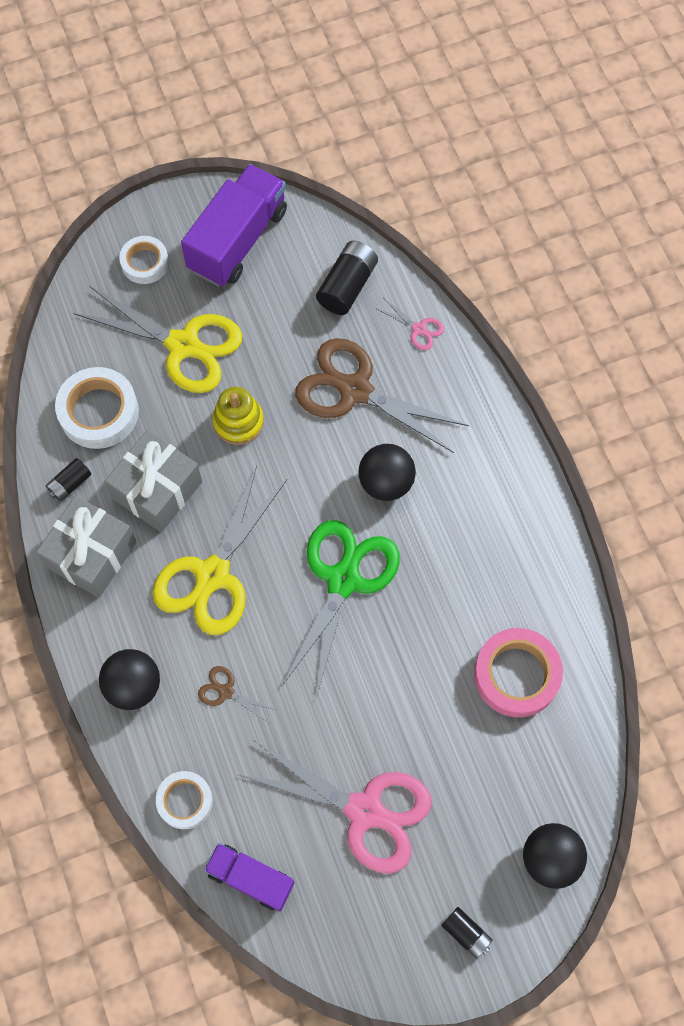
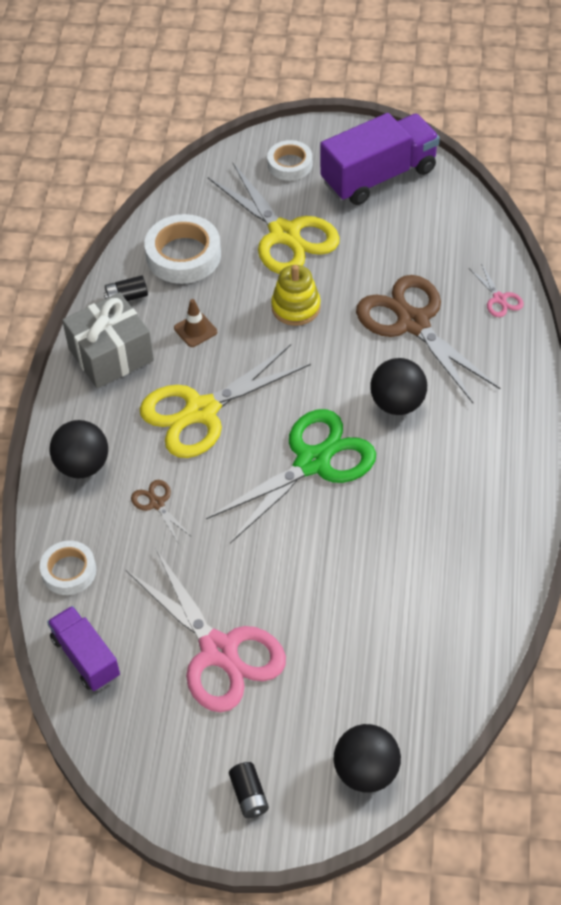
camera: 30 degrees right, 15 degrees down
(157, 490) = (195, 330): grey gift -> brown traffic cone
(347, 286) = (454, 243): black battery -> none
(516, 675) = (426, 605): pink tape -> none

